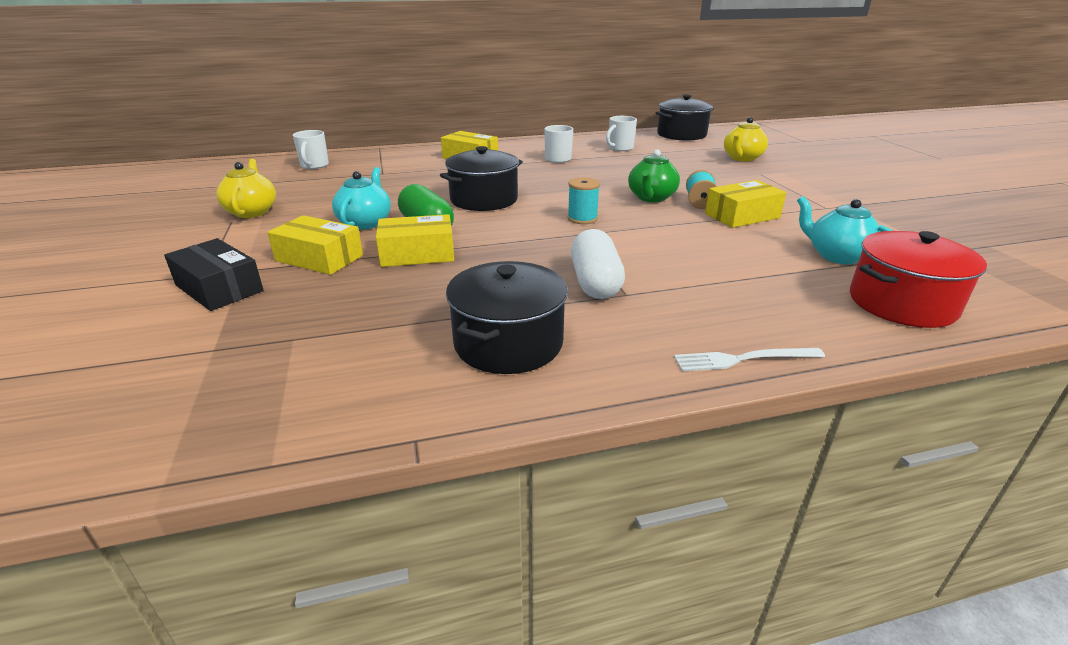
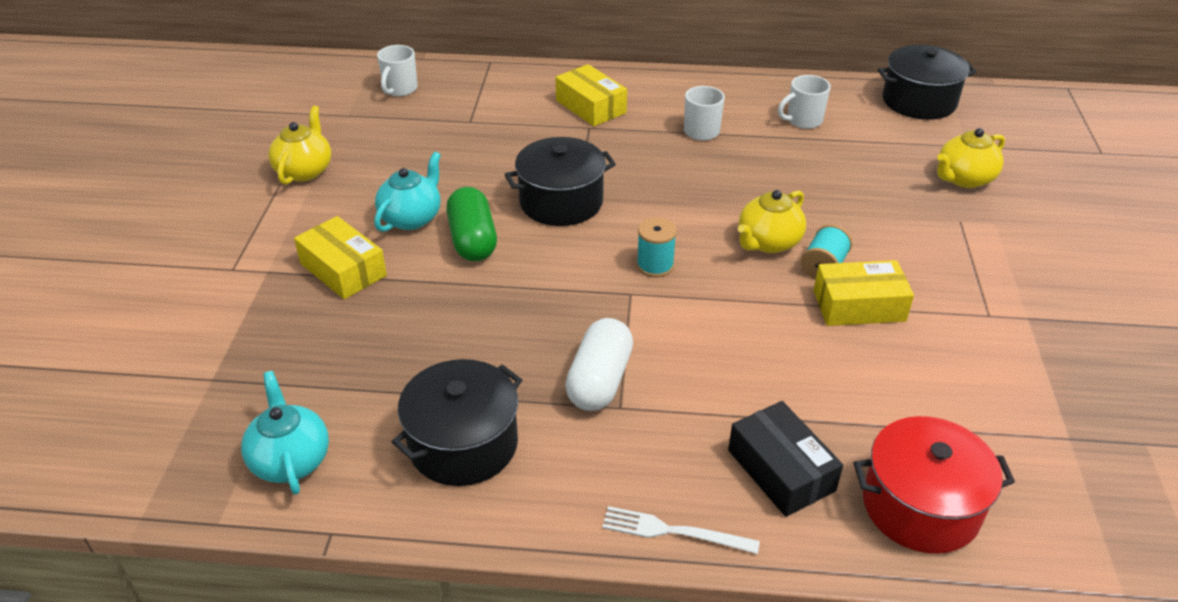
camera: 20 degrees right, 10 degrees up
(219, 288) = (239, 294): black box -> black box (781, 470)
(417, 254) = (441, 286): yellow box -> none
(651, 198) = (768, 242): green teapot -> yellow teapot
(837, 256) = (917, 409): turquoise teapot -> turquoise teapot (291, 460)

